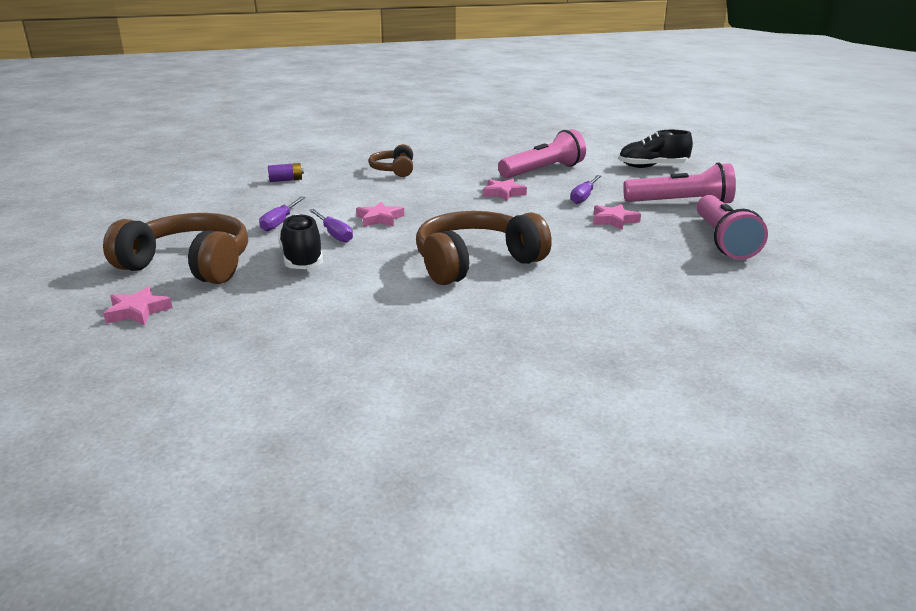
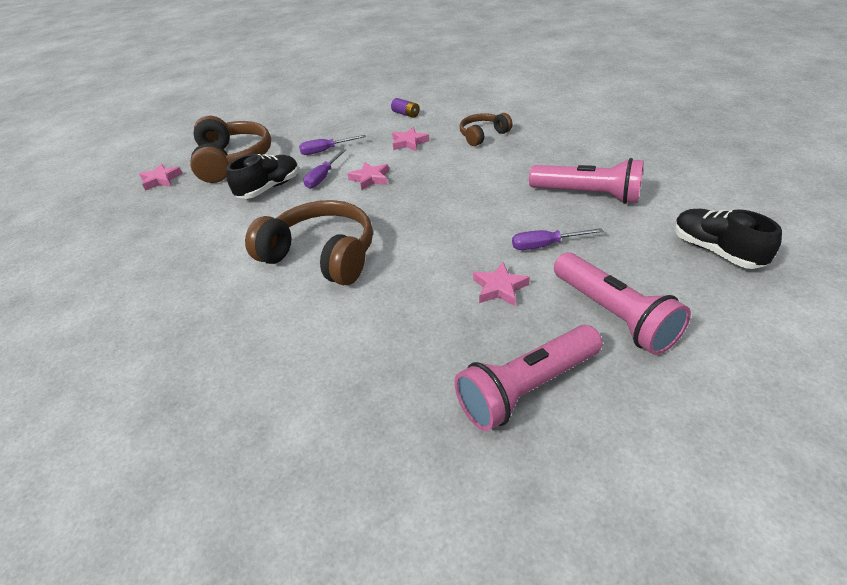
camera: 60 degrees right, 15 degrees up
(503, 193) = (495, 201): pink star -> pink star (409, 143)

